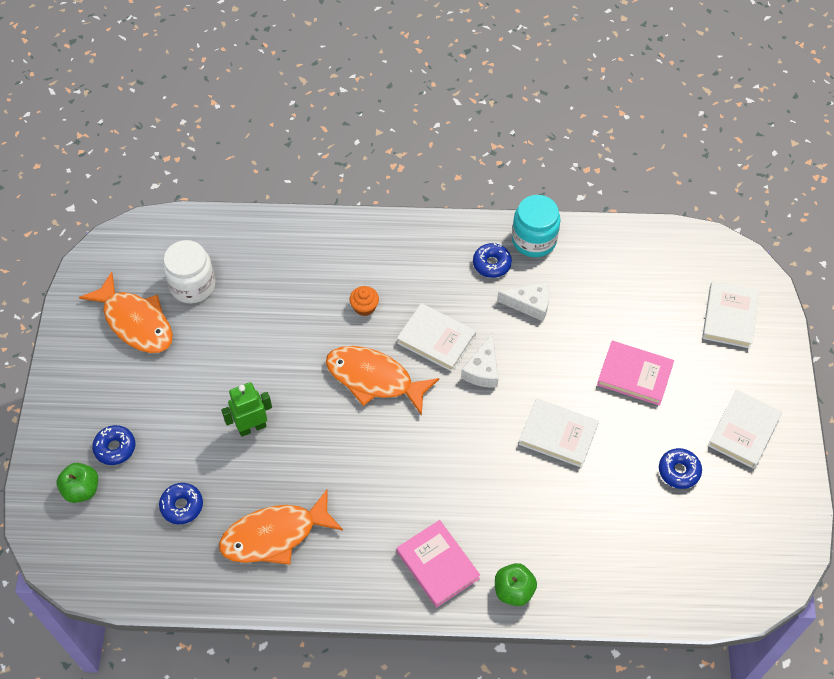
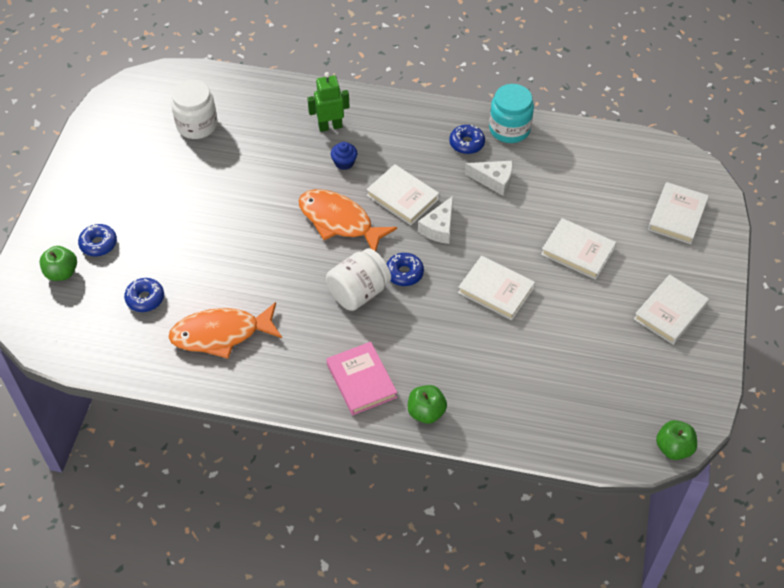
camera: 10 degrees right, 5 degrees down
(135, 322) = (140, 147): orange fish -> none
(252, 427) = (221, 244): green robot -> green robot (330, 126)
(364, 307) = (344, 162): orange cupcake -> blue cupcake
(413, 461) = (358, 292): none -> white jar
(634, 375) = (578, 251): pink book -> white book
(679, 471) = (602, 336): blue donut -> blue donut (404, 273)
(776, 588) = (673, 448): none -> green apple

